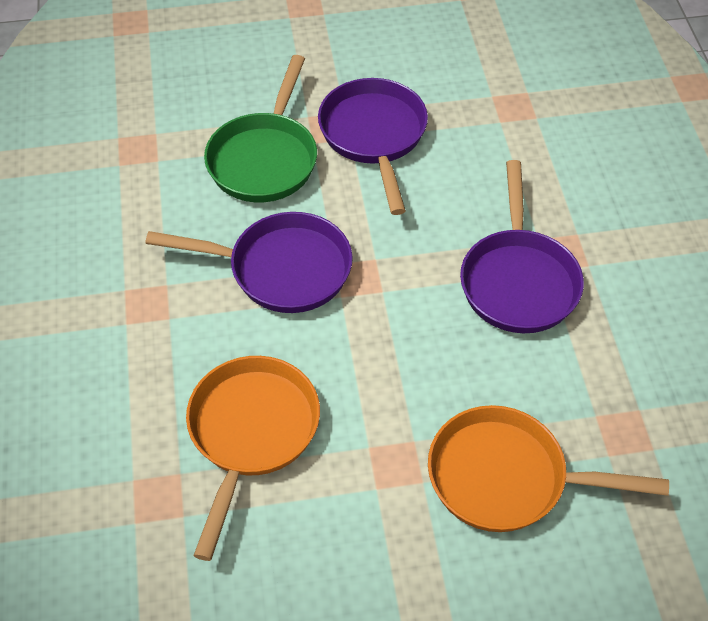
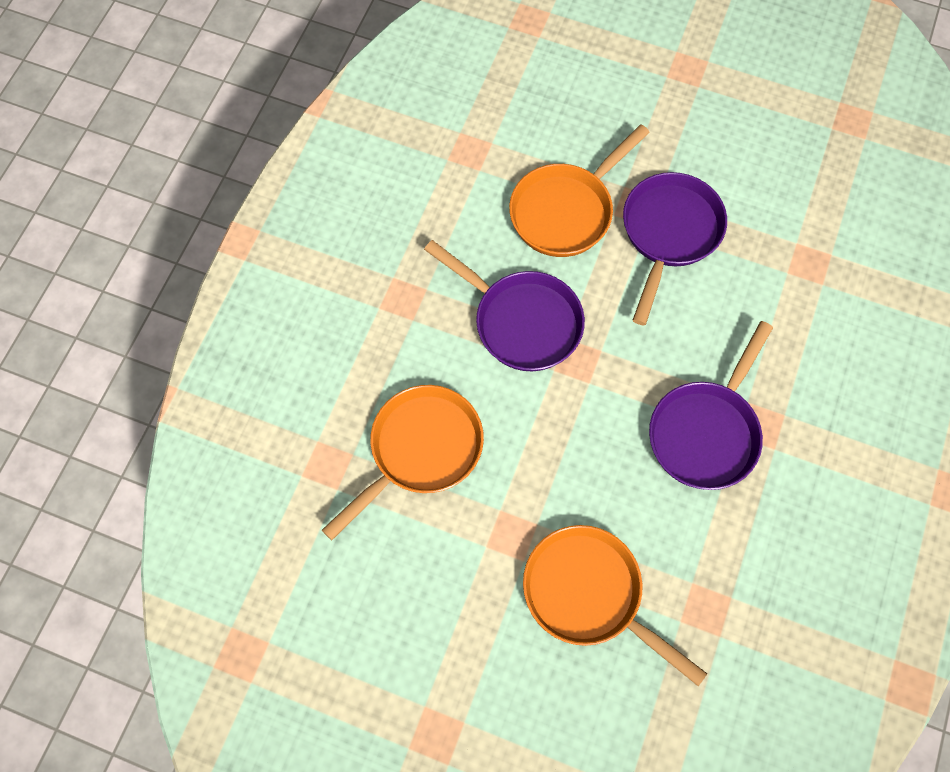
camera: 30 degrees right, 15 degrees up
(265, 159) = (565, 211): green pan -> orange pan

